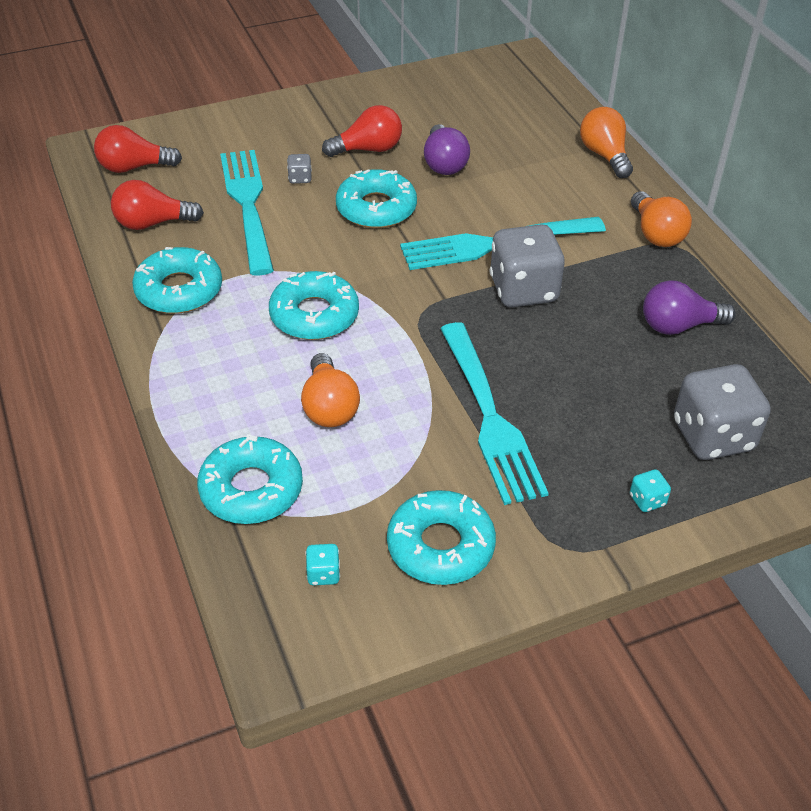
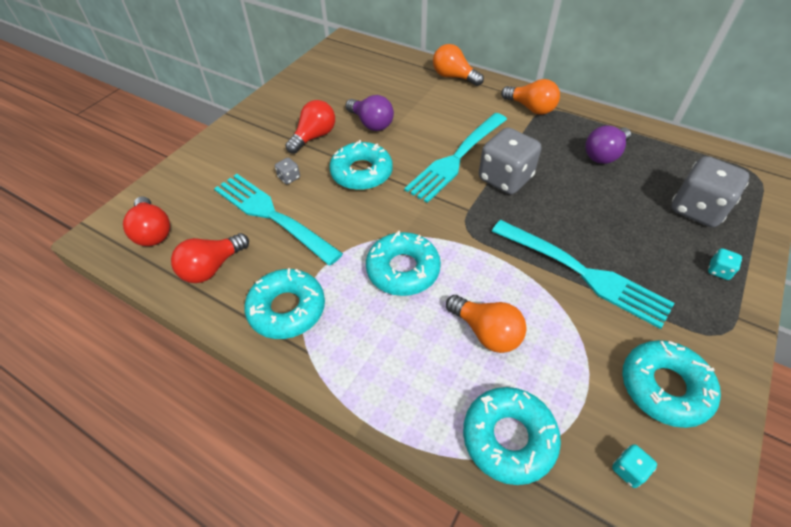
camera: 35 degrees left, 5 degrees up
(134, 167) = (153, 232): red light bulb -> red light bulb turned 75 degrees counterclockwise

